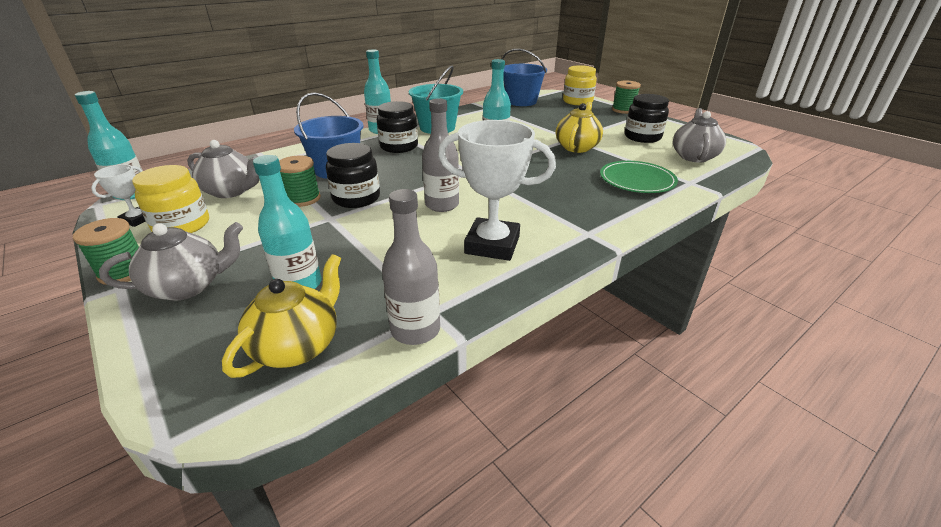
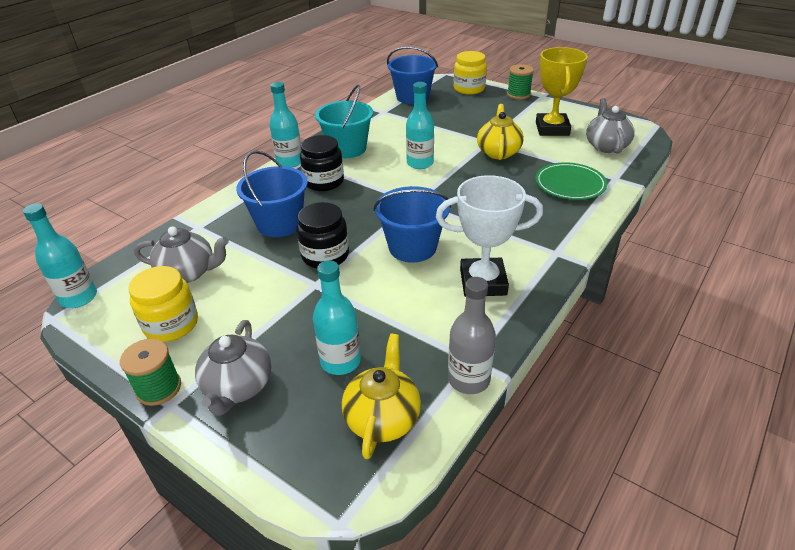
camera: 15 degrees left, 5 degrees up
(137, 220) = (116, 328): white trophy -> none
(189, 286) = (238, 387): grey teapot -> grey teapot turned 135 degrees clockwise
(303, 199) = (272, 267): green spool -> none
(442, 205) = (412, 247): grey bottle -> blue bucket
(642, 137) = (552, 129): black jar -> yellow trophy

